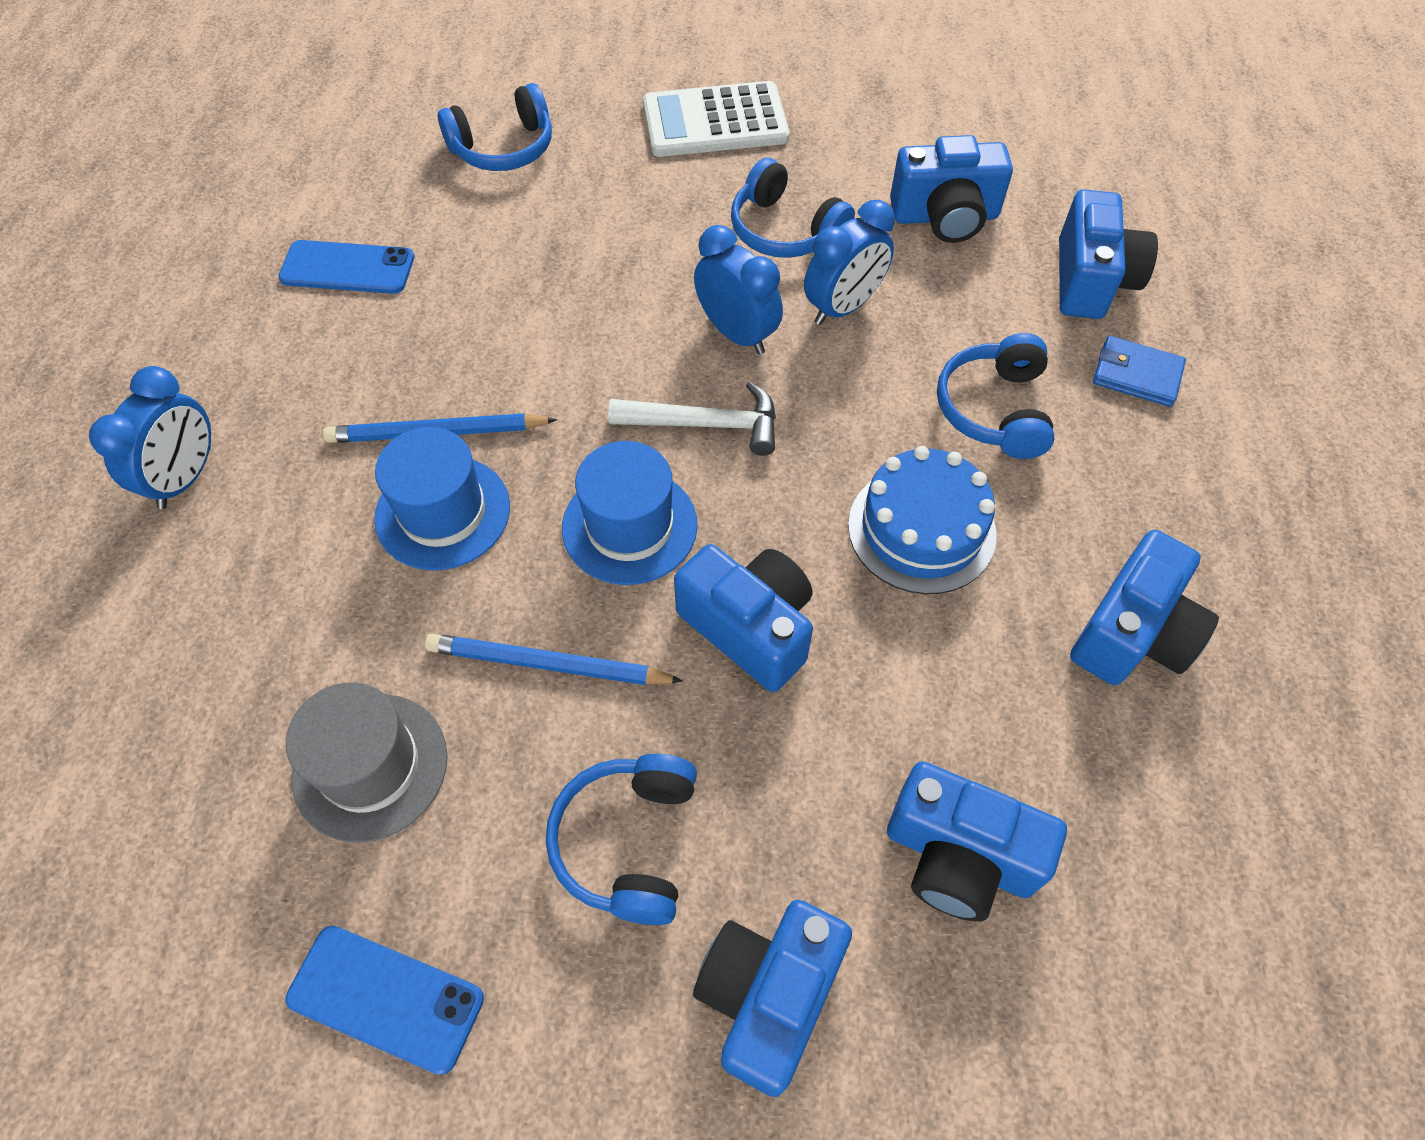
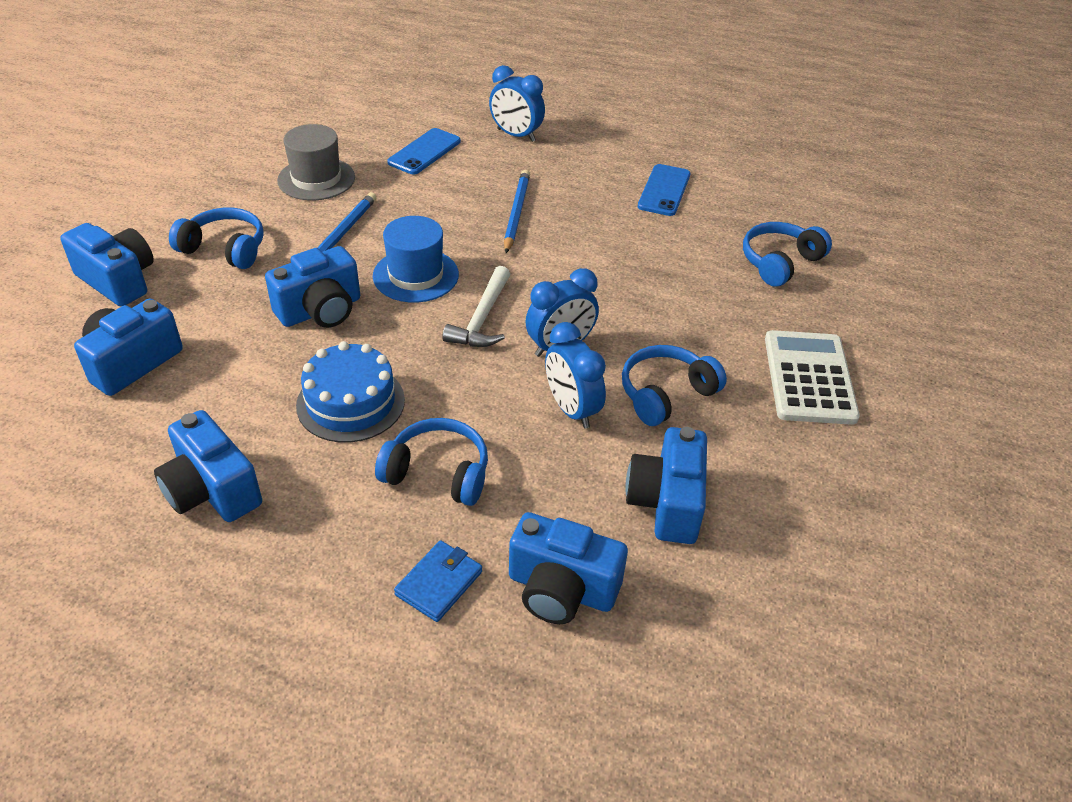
camera: 100 degrees right, 15 degrees down
(385, 998) = (204, 176): blue phone -> blue phone (424, 152)
(443, 512) = (457, 210): blue hat -> none
(503, 148) = (780, 262): blue headphones -> blue headphones turned 60 degrees clockwise

